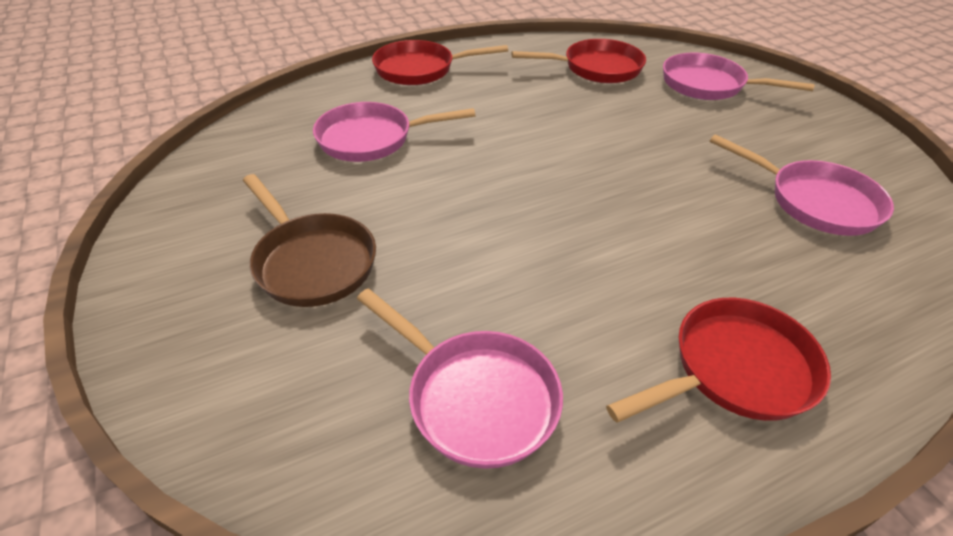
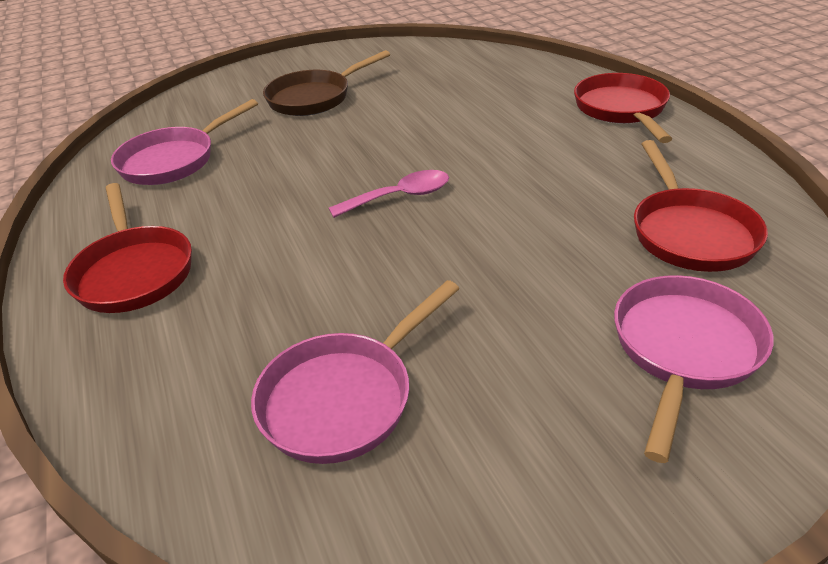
camera: 95 degrees right, 5 degrees down
(371, 139) = (472, 100): pink pan -> none
(563, 182) = (400, 197): none -> pink spoon

